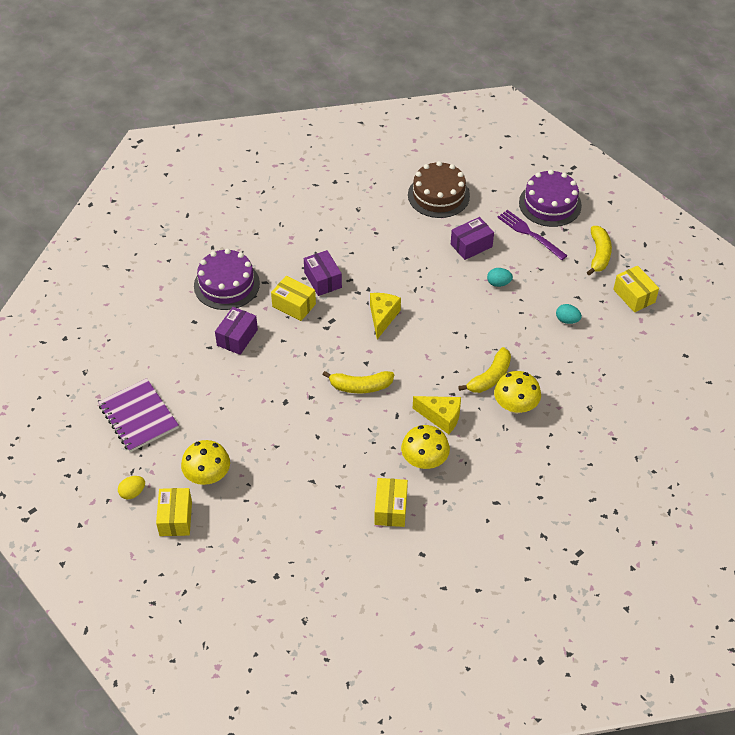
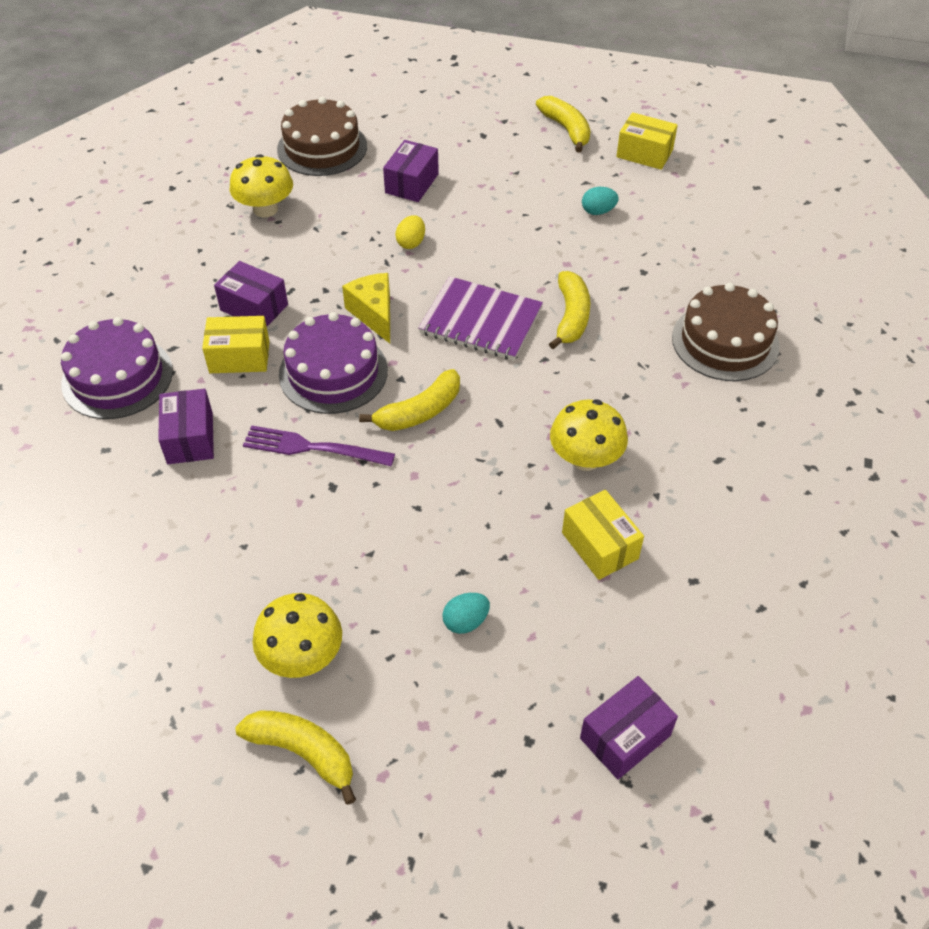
camera: 35 degrees left, 0 degrees up
(132, 493) = (200, 756): yellow egg -> yellow egg (411, 243)
(138, 417) = (119, 632): purple notebook -> purple notebook (480, 321)
(175, 518) = (303, 752): yellow box -> yellow banana
(321, 602) = (625, 737): none -> purple box
(441, 417) = (557, 394): yellow cheese -> none
(498, 283) = (482, 209): turquoise egg -> turquoise egg (466, 621)
(515, 406) = (631, 333): yellow mushroom -> yellow mushroom (265, 209)
(529, 233) = (468, 142): purple fork -> purple fork (311, 448)
(550, 204) = (463, 102): purple cake -> purple cake (333, 372)
(565, 440) = (725, 341): none -> brown cake

